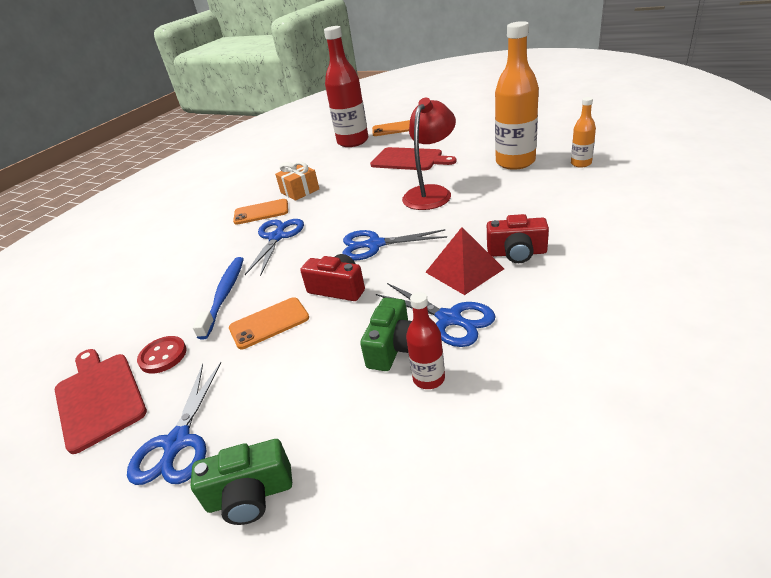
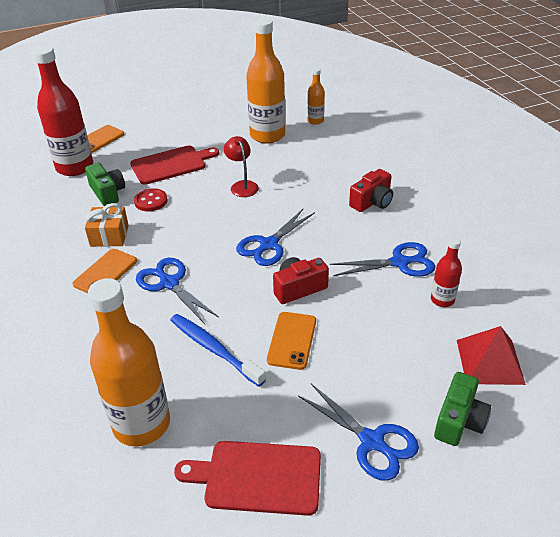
camera: 55 degrees left, 5 degrees up
(124, 313) = (141, 424): none -> orange bottle
(163, 356) = (252, 417): red button -> red button (151, 201)
(394, 347) = (397, 298): green camera -> green camera (108, 193)
(431, 193) = (242, 185): red lamp -> red lamp, size x0.61
(464, 270) = (359, 229): red pyramid -> red pyramid (489, 361)

